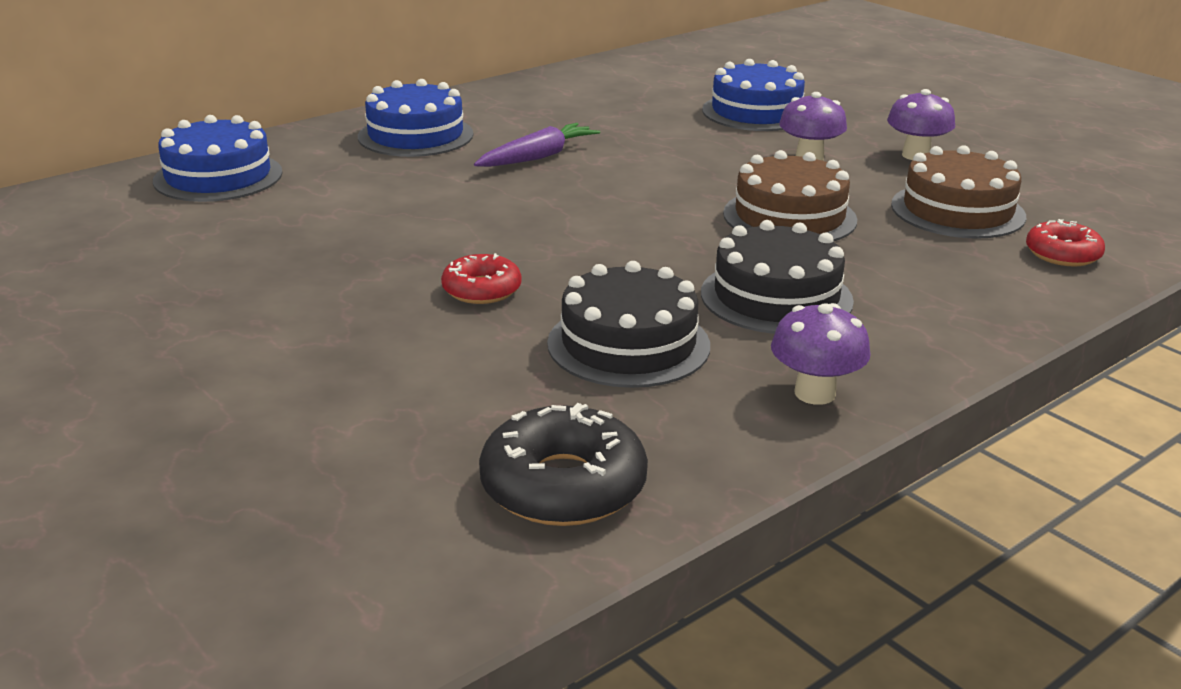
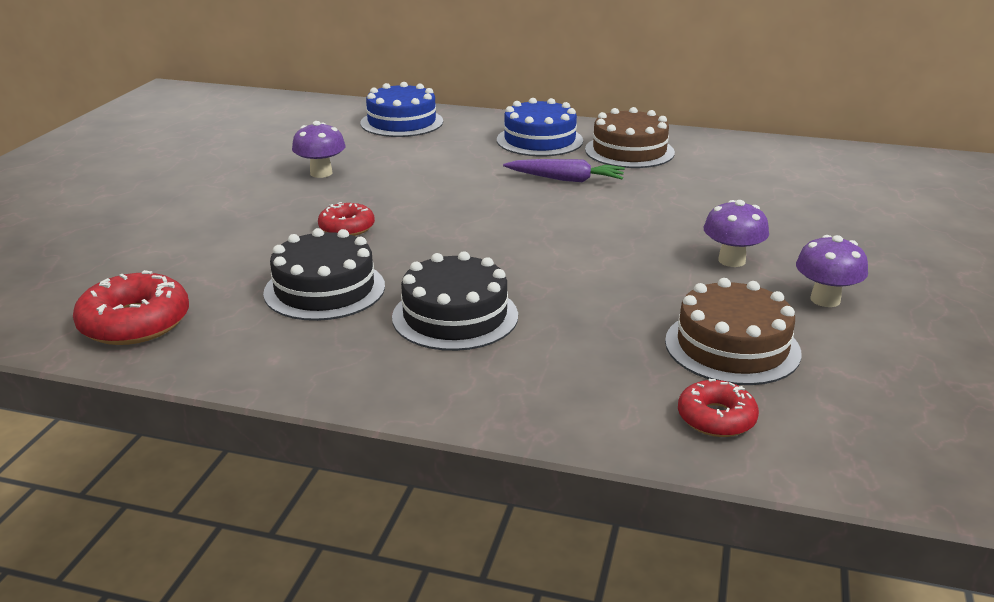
camera: 55 degrees right, 0 degrees up
(563, 486) = (135, 323): black donut -> red donut
(756, 112) = (791, 216): blue cake -> none
(789, 217) = (602, 284): brown cake -> brown cake (629, 151)
(815, 393) = (322, 368): purple mushroom -> purple mushroom (321, 173)

